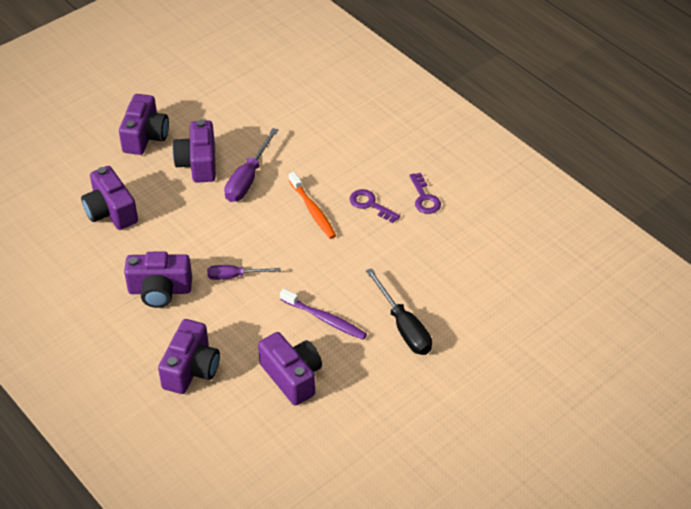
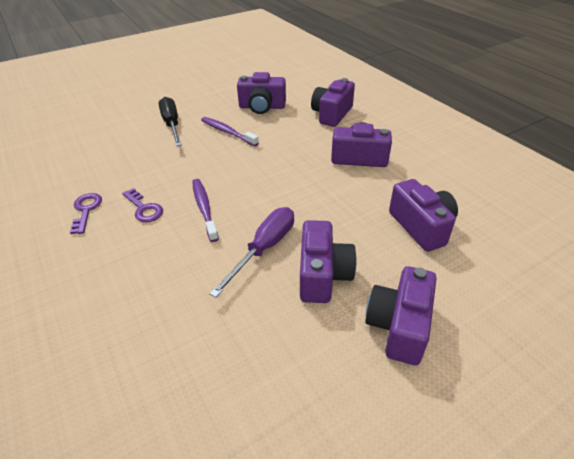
camera: 170 degrees left, 5 degrees down
(235, 276) = (293, 162): purple screwdriver -> none
(292, 377) = (262, 107): purple camera -> purple camera turned 60 degrees counterclockwise
(313, 210) = (204, 208): orange toothbrush -> purple toothbrush

